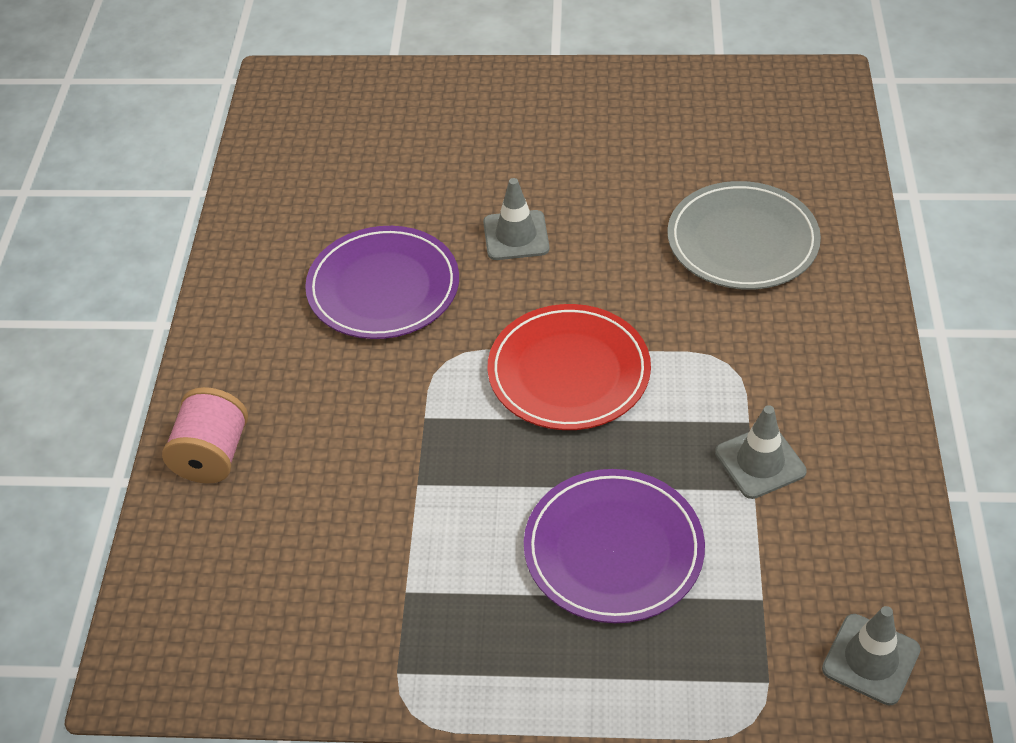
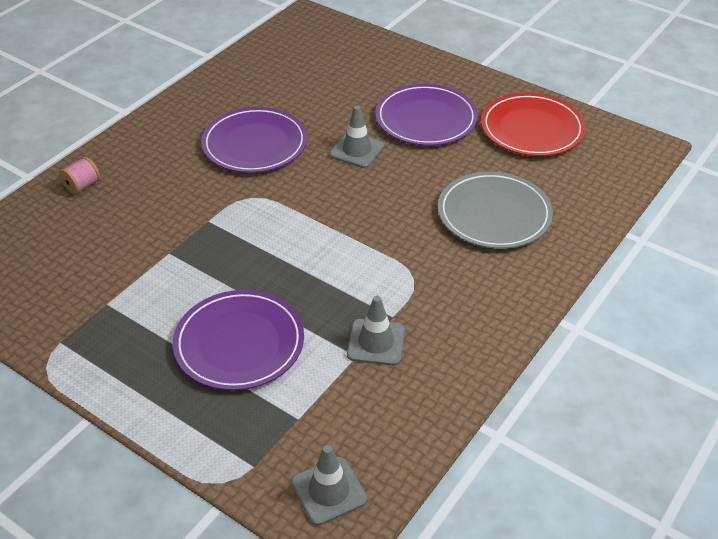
camera: 30 degrees right, 5 degrees down
(212, 455) = (82, 186): pink spool -> pink spool, size x0.63
(558, 156) = (426, 119): none -> purple plate
(569, 372) = (312, 236): red plate -> red plate (532, 129)

